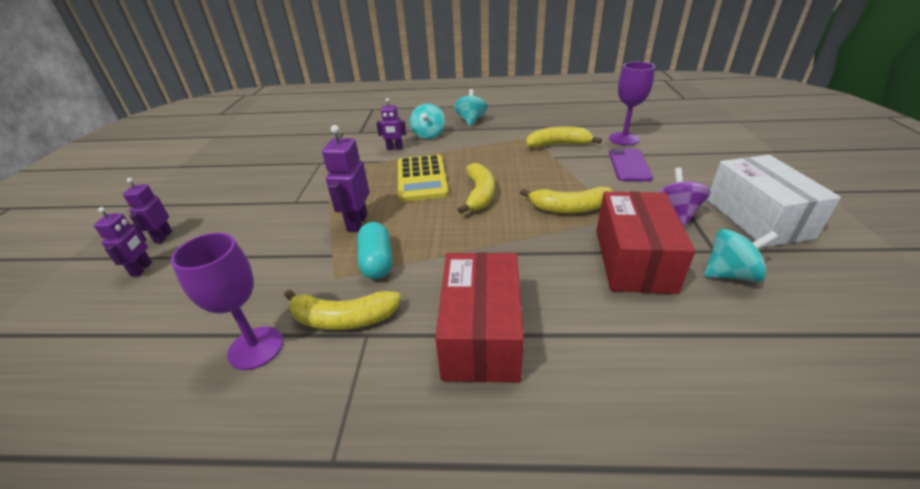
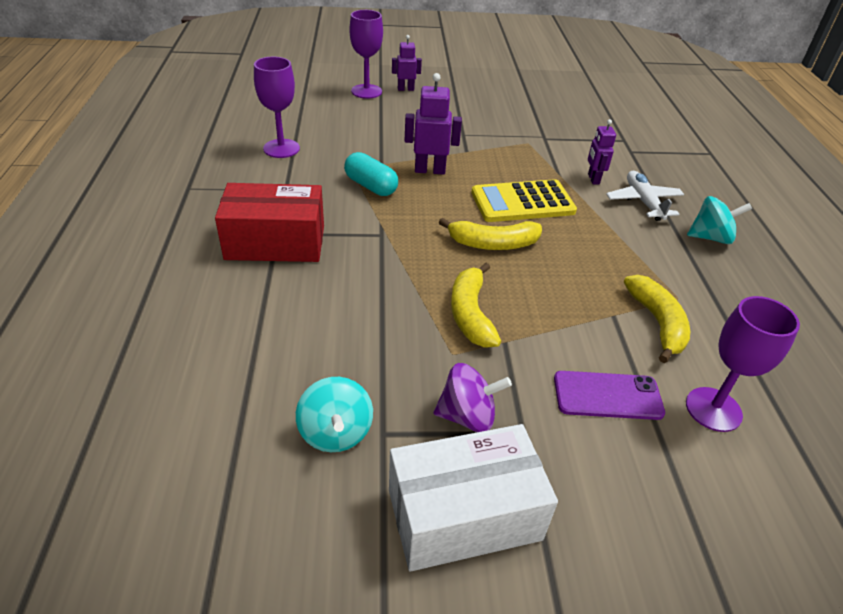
camera: 80 degrees right, 5 degrees up
(142, 269) = (366, 91): purple robot -> purple goblet
(343, 319) = (303, 178): yellow banana -> none
(376, 261) = (371, 186): turquoise capsule -> turquoise capsule turned 60 degrees clockwise
(428, 135) = (643, 202): turquoise spinning top -> white plane
(633, 260) = (366, 352): red box -> none

